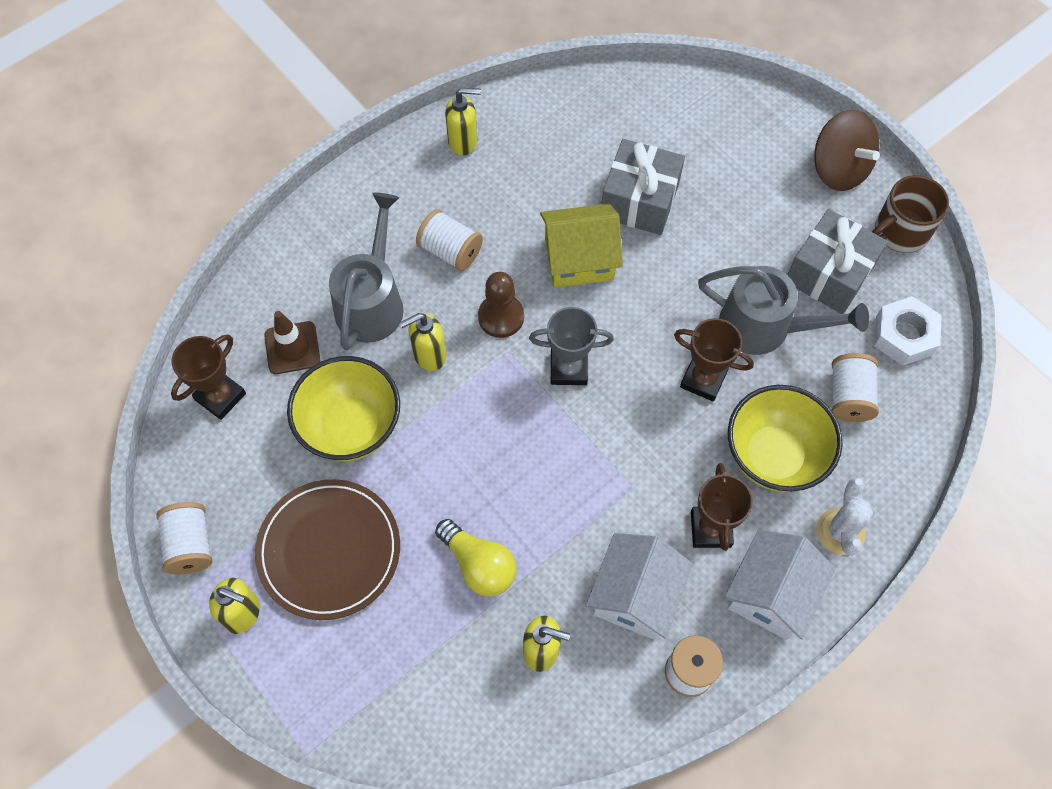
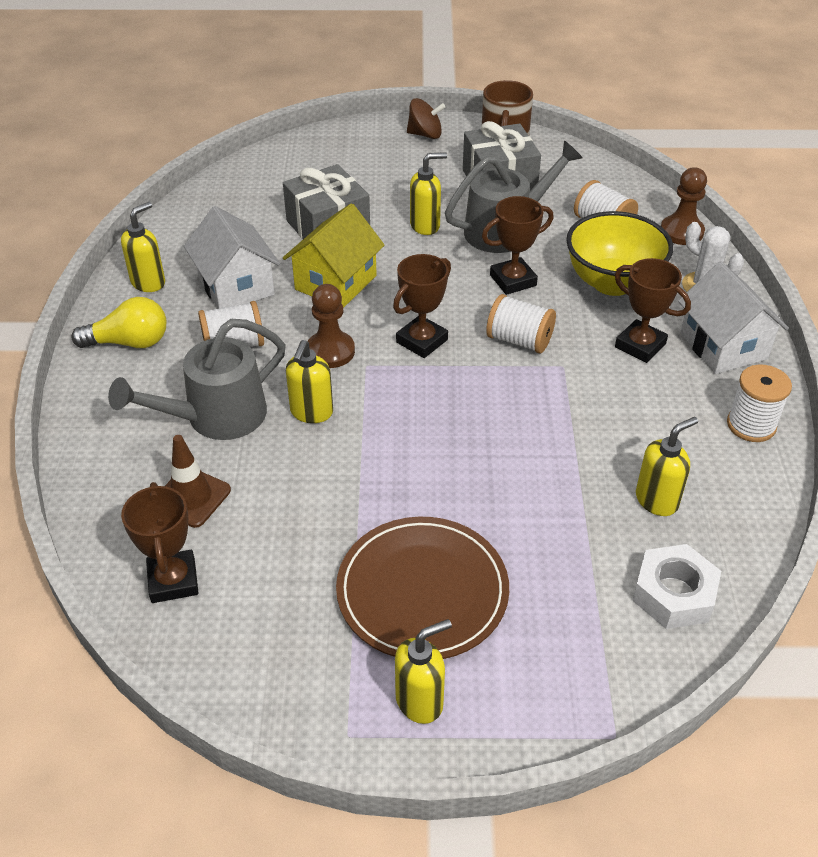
camera: 50 degrees left, 20 degrees down
(190, 544) = (301, 702): white spool -> white spool (519, 340)
(351, 427) = (318, 502): yellow bowl -> none
(372, 301) = (215, 417): grey watering can -> grey watering can turned 90 degrees counterclockwise
(479, 565) = (540, 494): yellow light bulb -> yellow light bulb (129, 342)
(568, 368) = (421, 341): grey trophy -> brown trophy
(635, 595) = (658, 417): white house -> white house (236, 286)
(711, 265) = (425, 226): none -> yellow soap dispenser
(839, 169) = (425, 134): brown spinning top -> brown spinning top, size x0.65
(903, 466) = (681, 232): none -> brown pawn
(904, 335) = (583, 178): white nut -> white nut (673, 594)

